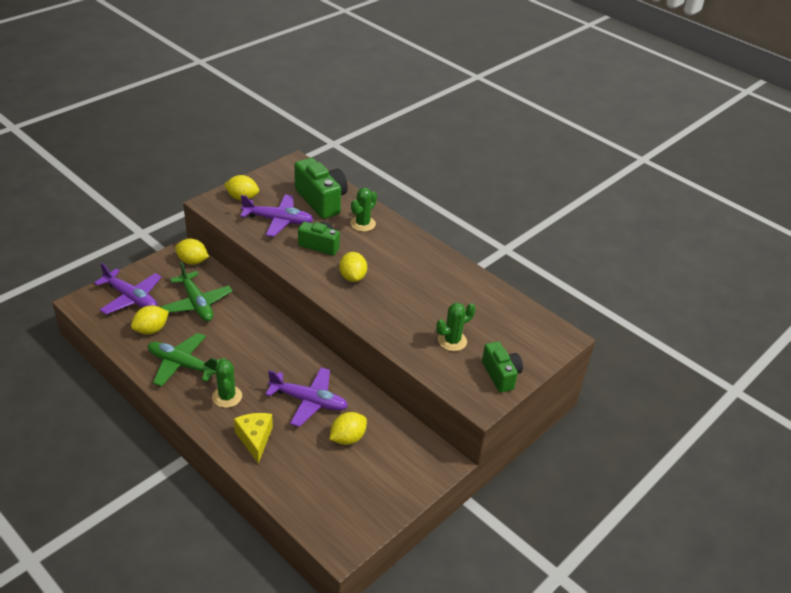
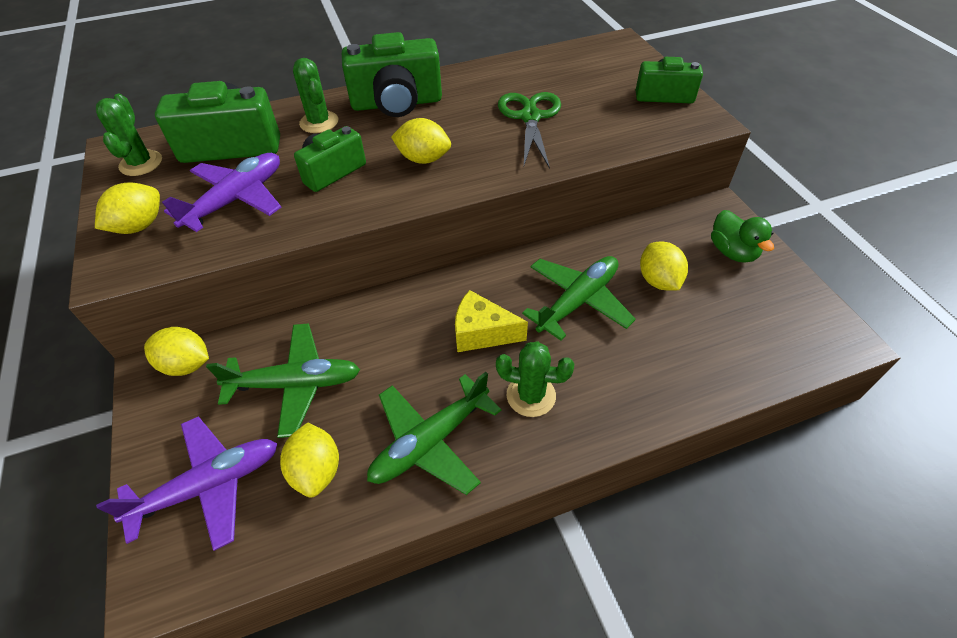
camera: 60 degrees left, 10 degrees up
(192, 261) = (186, 365): yellow lemon -> yellow lemon turned 60 degrees clockwise
(255, 439) = (631, 382): yellow cheese -> yellow cheese (482, 333)
(309, 401) = (578, 301): purple plane -> green plane
(399, 475) = (732, 252): none -> green duck
(403, 248) = (397, 103): none -> green camera
(426, 312) = (530, 117): none -> green scissors
(452, 341) = (592, 112): green cactus -> green cactus (141, 163)

